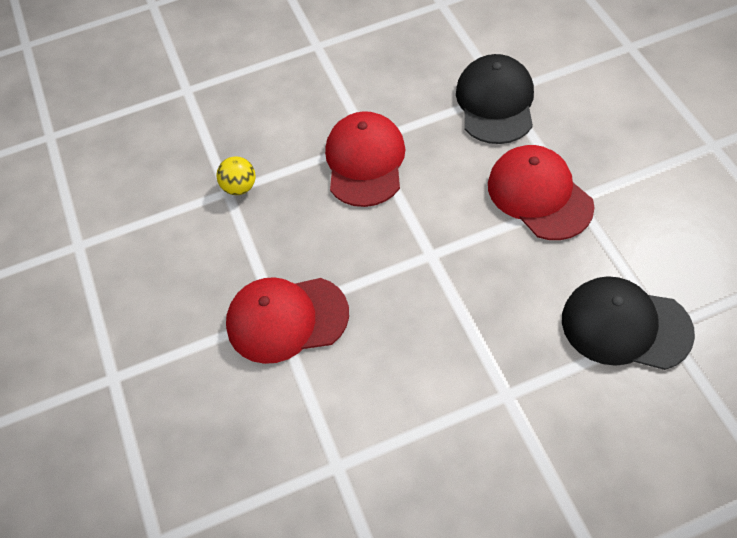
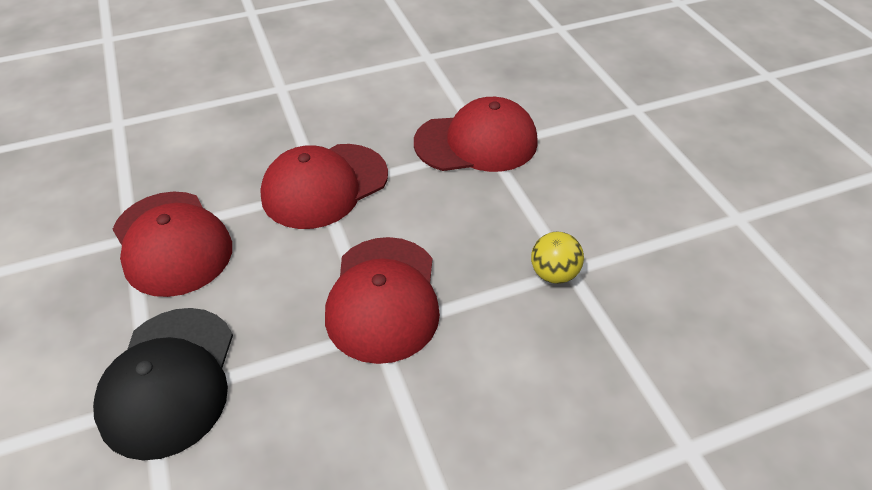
camera: 175 degrees right, 10 degrees down
(427, 258) = (324, 186): none -> red cap
(625, 326) = (152, 125): black cap -> none

